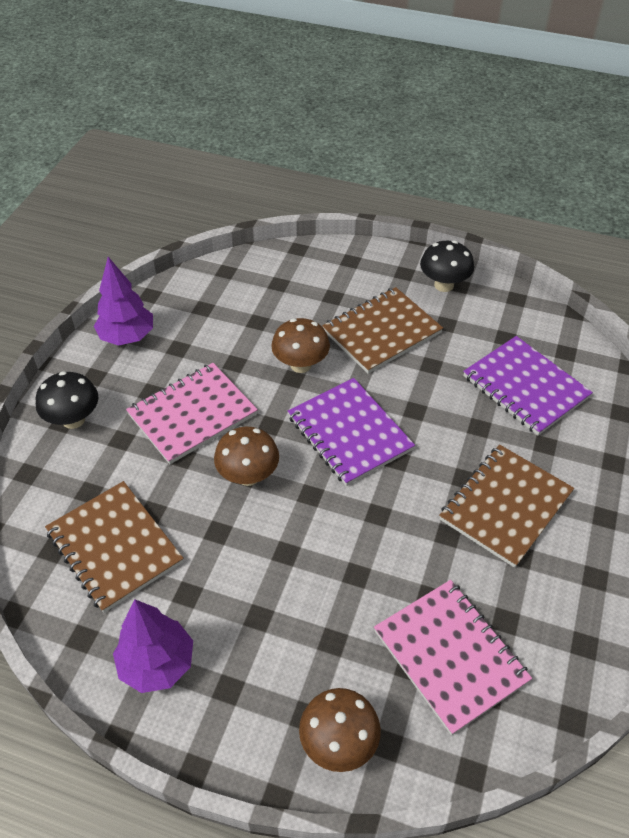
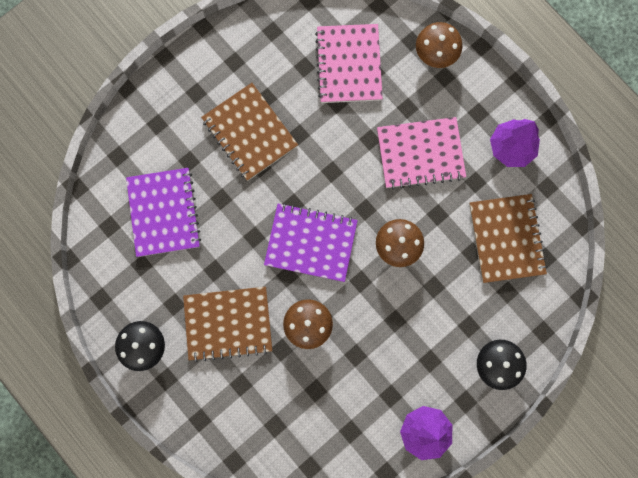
camera: 150 degrees left, 30 degrees up
(192, 415) = (410, 321): pink notebook -> pink notebook (420, 153)
(349, 433) = (311, 243): purple notebook -> purple notebook turned 75 degrees counterclockwise
(505, 506) = (250, 133): brown notebook -> brown notebook turned 75 degrees clockwise

